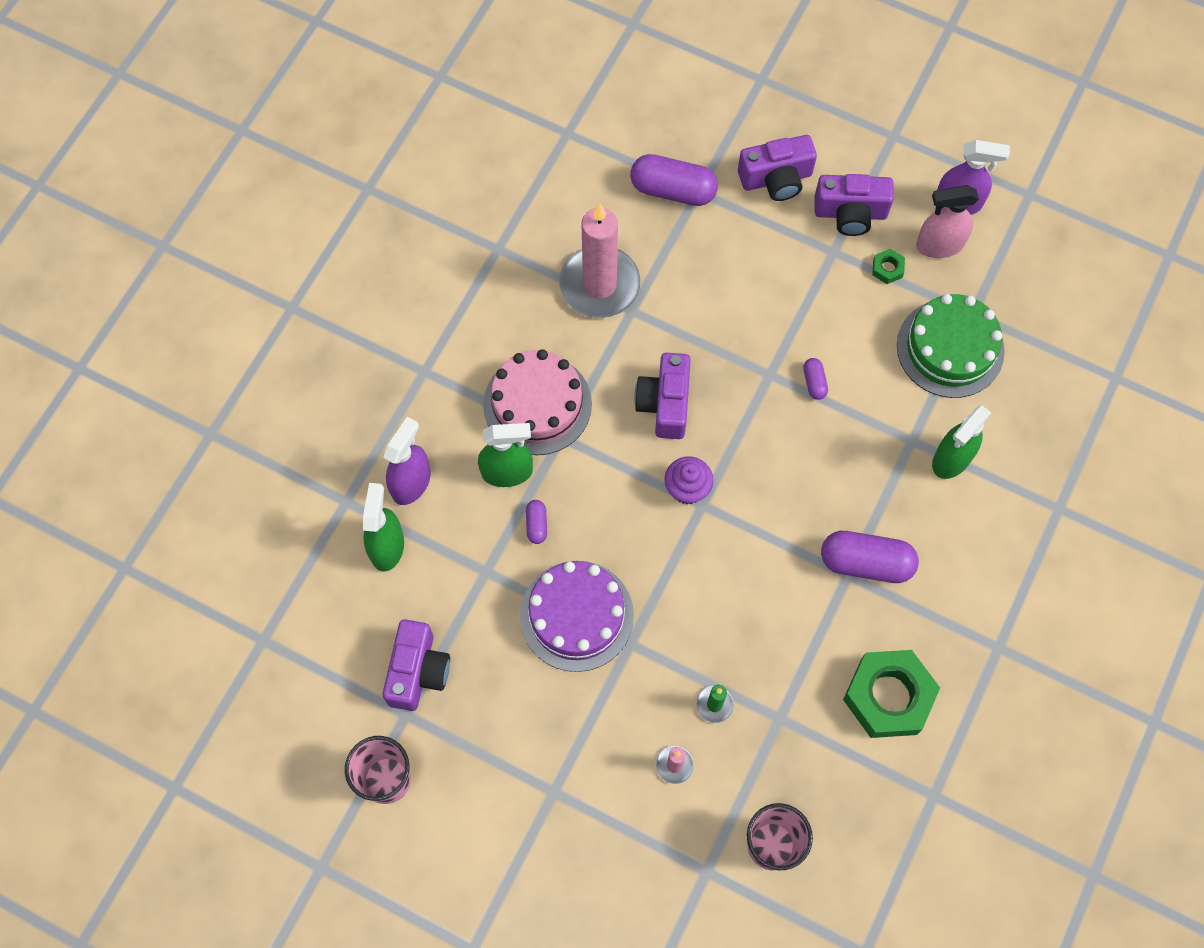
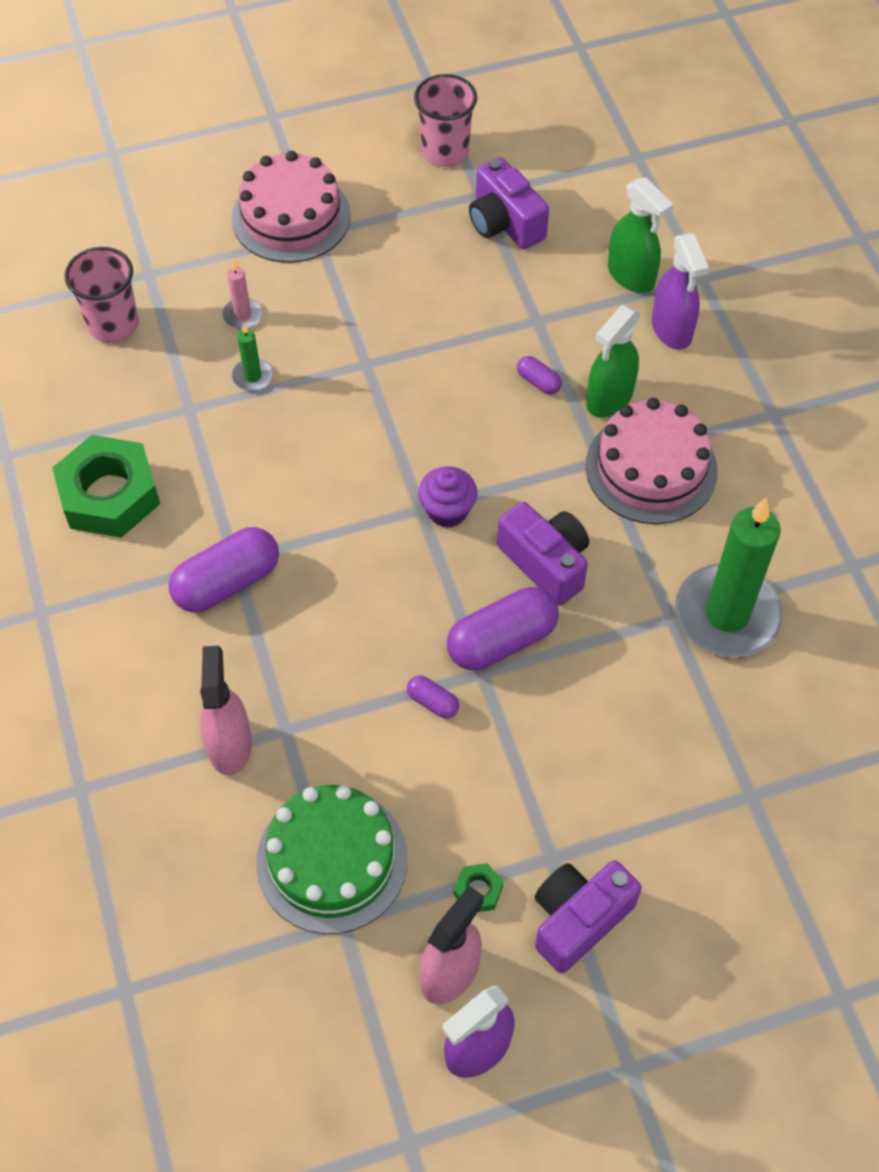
camera: 135 degrees right, 10 degrees down
(557, 826) = (291, 217): none -> pink cake
(576, 615) = (430, 348): purple cake -> none
(599, 285) = (727, 615): pink candle -> green candle
(673, 190) = (775, 773): purple capsule -> purple capsule (502, 641)
(776, 179) = (693, 886): purple camera -> none
(951, 459) = (230, 745): green spray bottle -> pink spray bottle

